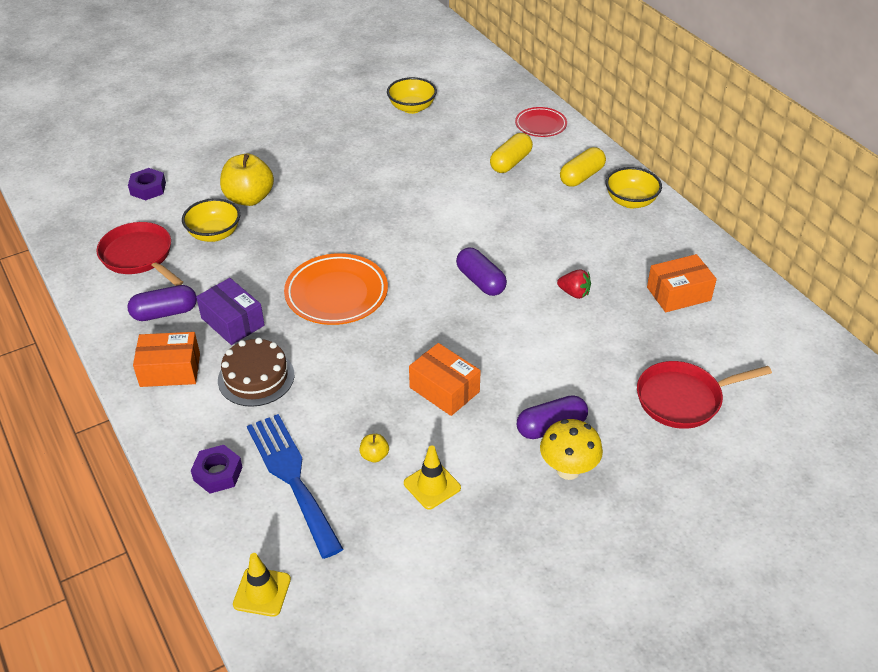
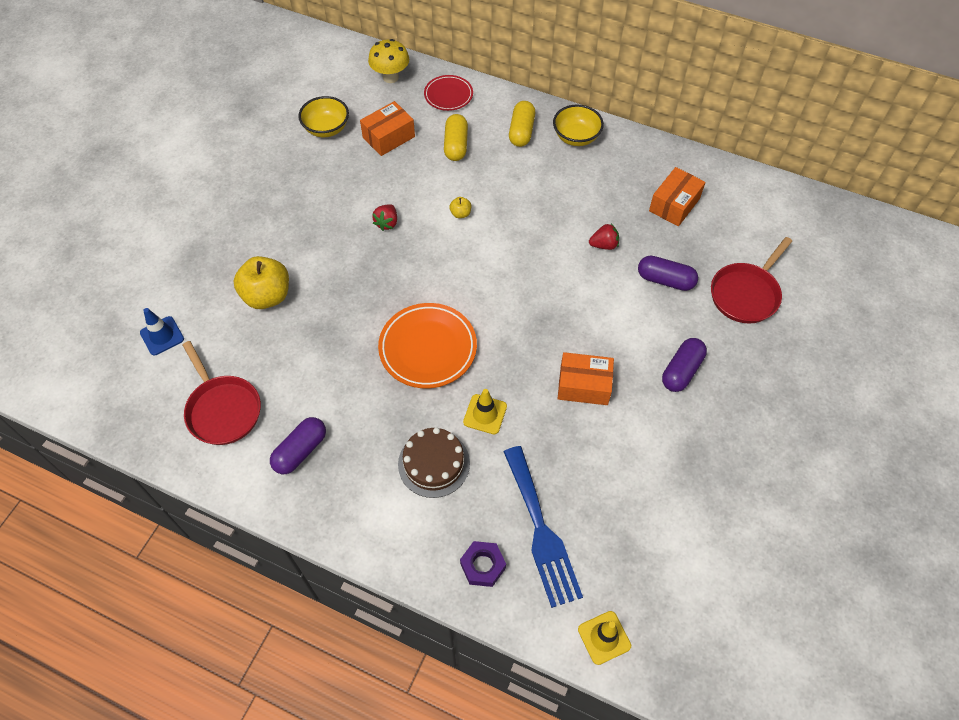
camera: 35 degrees left, 15 degrees up
(139, 256) = (222, 409): red pan -> red pan turned 135 degrees counterclockwise
(148, 188) = (162, 336): purple nut -> blue traffic cone
(170, 370) = (357, 501): orange box -> orange box (389, 137)
(214, 234) = (270, 349): yellow bowl -> none
(232, 322) = (367, 424): purple box -> none
(292, 477) = (541, 531): blue fork -> blue fork turned 135 degrees counterclockwise
(374, 456) = (583, 473): yellow apple -> yellow apple (460, 214)
(394, 192) = (387, 223): none -> red strawberry
(432, 485) = (643, 471): yellow traffic cone -> yellow traffic cone (485, 414)
(480, 281) = (528, 272): purple capsule -> purple capsule (665, 280)
(568, 470) = (720, 399): yellow mushroom -> yellow mushroom (390, 77)

